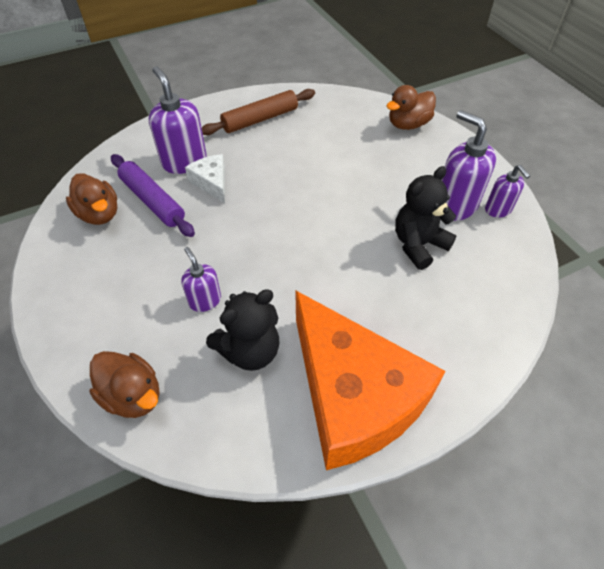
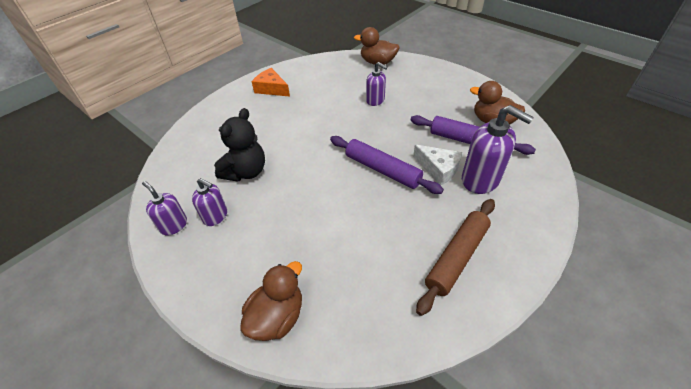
camera: 160 degrees right, 5 degrees down
(250, 351) = (334, 89): black teddy bear -> none
(267, 199) = (382, 170): none -> purple rolling pin
(353, 395) = (271, 89): orange cheese -> orange cheese, size x0.42
(455, 206) = (215, 216): purple soap dispenser -> purple soap dispenser, size x0.58

